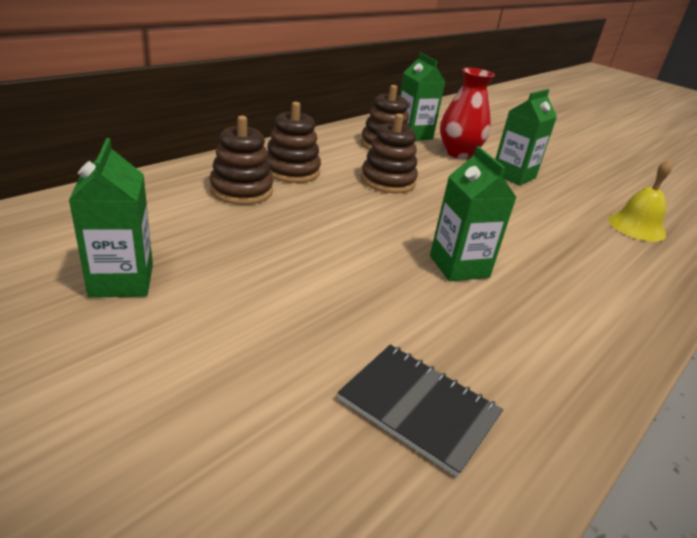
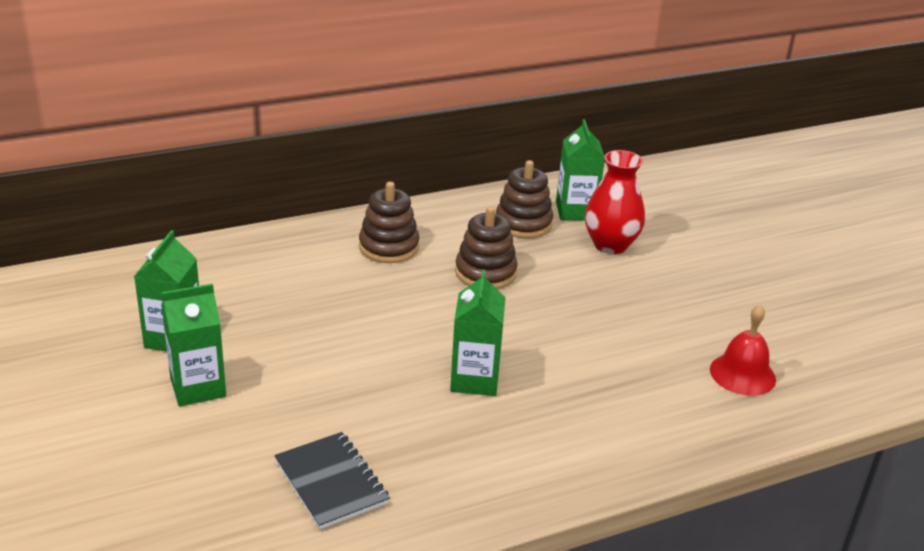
camera: 25 degrees right, 0 degrees up
(241, 190) = (322, 264): brown stacking toy -> none
(513, 176) = (652, 285): green carton -> green carton (198, 387)
(636, 227) = (742, 374): yellow bell -> red bell

